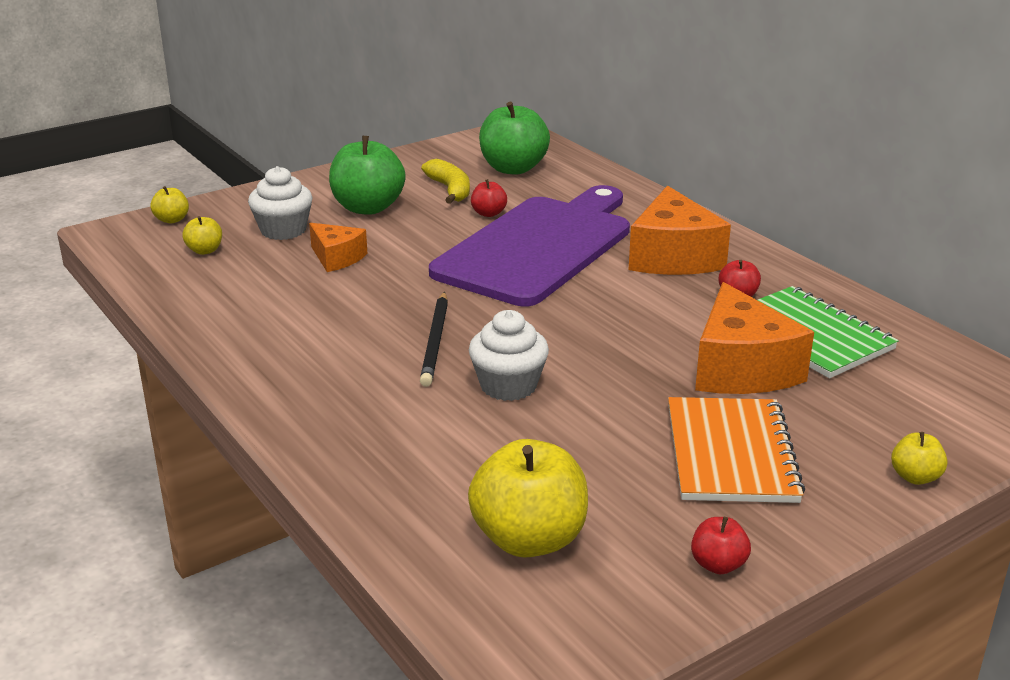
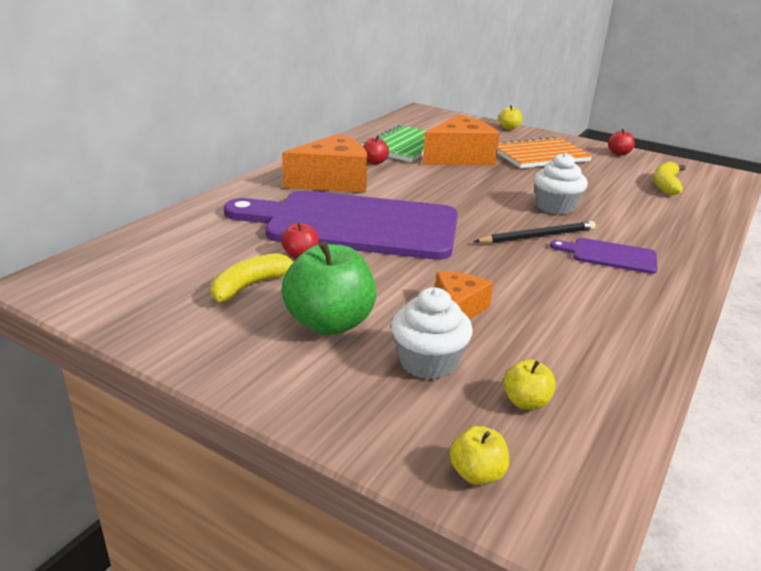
camera: 115 degrees left, 0 degrees up
(354, 371) = (609, 255): none -> purple cutting board
(513, 168) = (174, 262): green apple -> none
(529, 539) = (665, 185): yellow apple -> yellow banana

